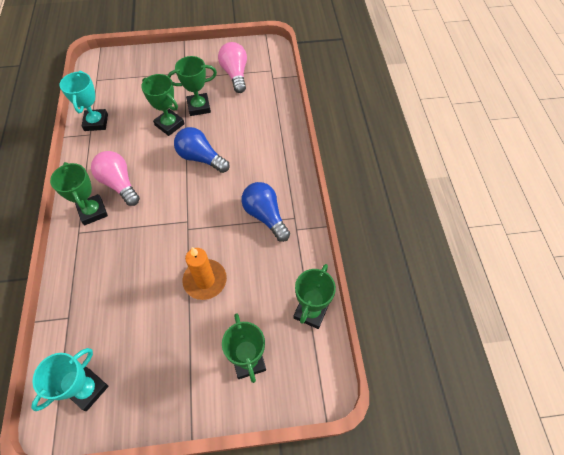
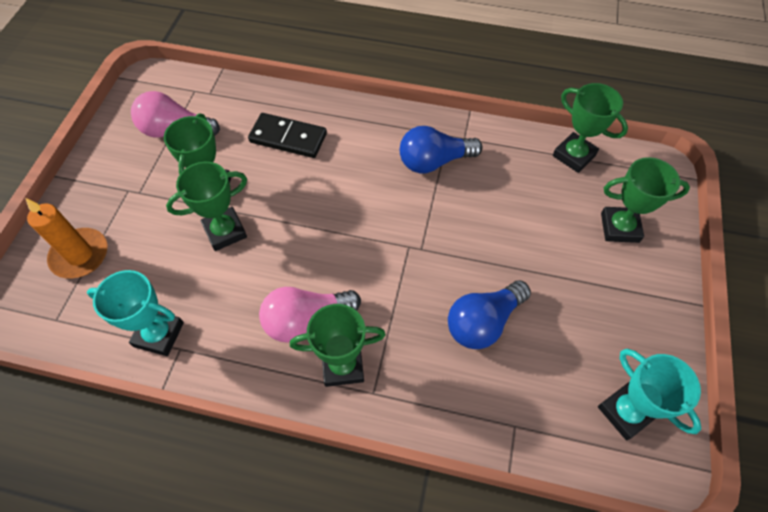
camera: 70 degrees left, 0 degrees up
(200, 158) = (309, 207): blue light bulb -> blue light bulb (483, 322)
(205, 280) = (505, 246): orange candle -> orange candle (80, 255)
(252, 128) = (288, 138): none -> black domino

